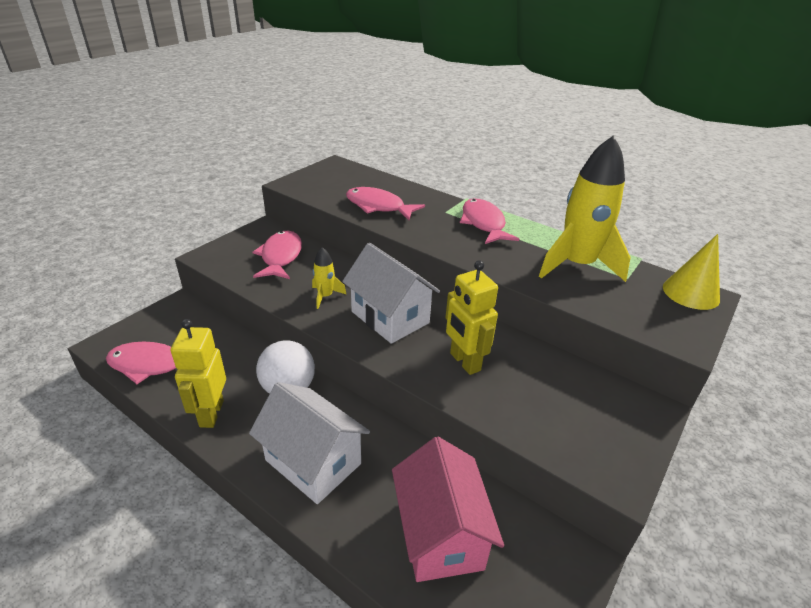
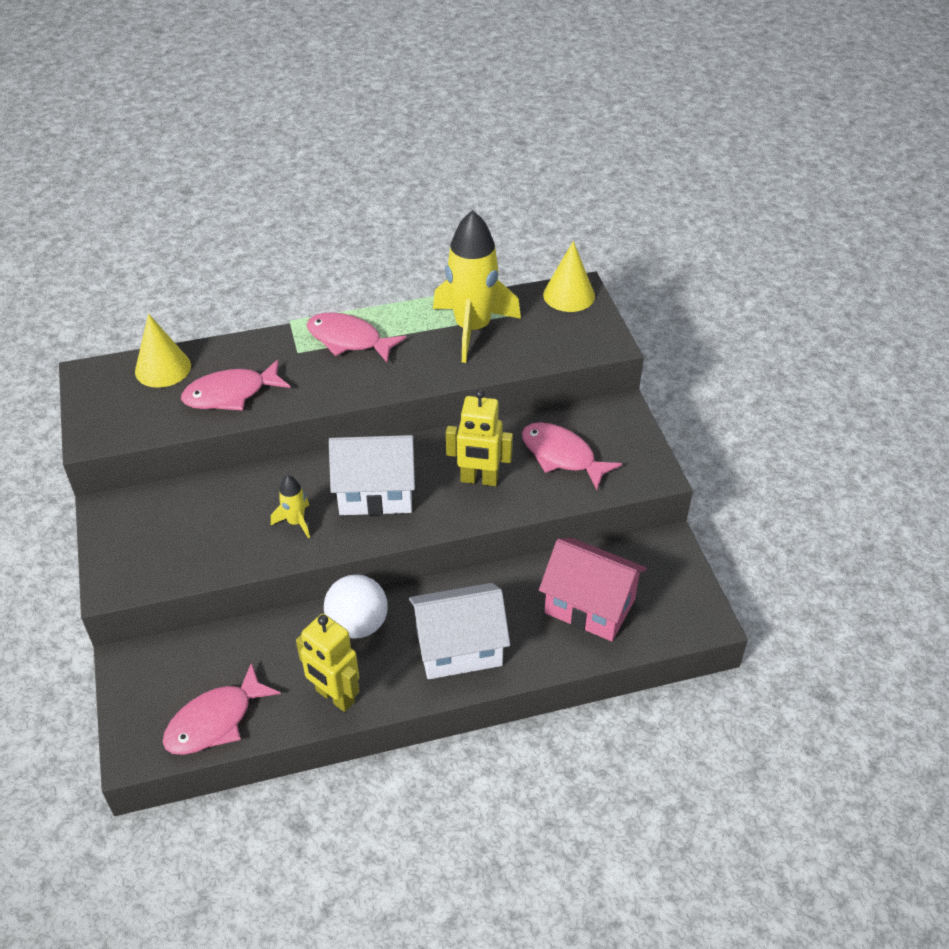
camera: 50 degrees left, 10 degrees up
(280, 257) = (185, 523): pink fish -> pink fish (562, 456)
(369, 180) = (163, 368): none -> yellow cone

